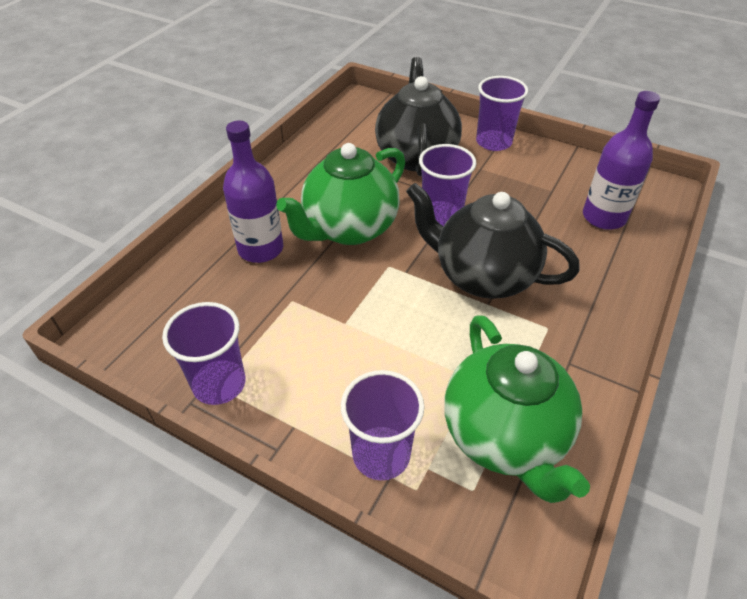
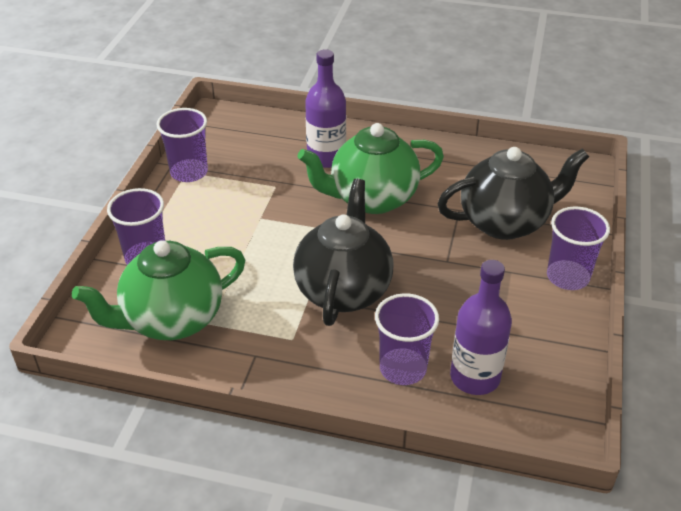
camera: 75 degrees right, 5 degrees down
(349, 229) = (371, 199): green teapot -> green teapot turned 45 degrees counterclockwise
(441, 216) = (416, 253): purple cup -> purple cup (403, 368)

